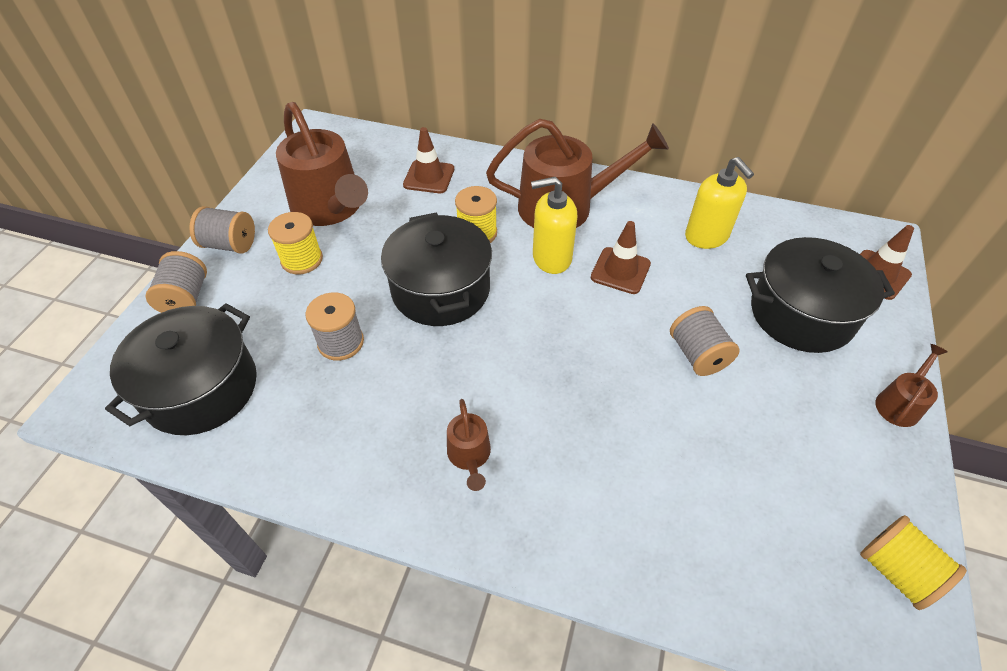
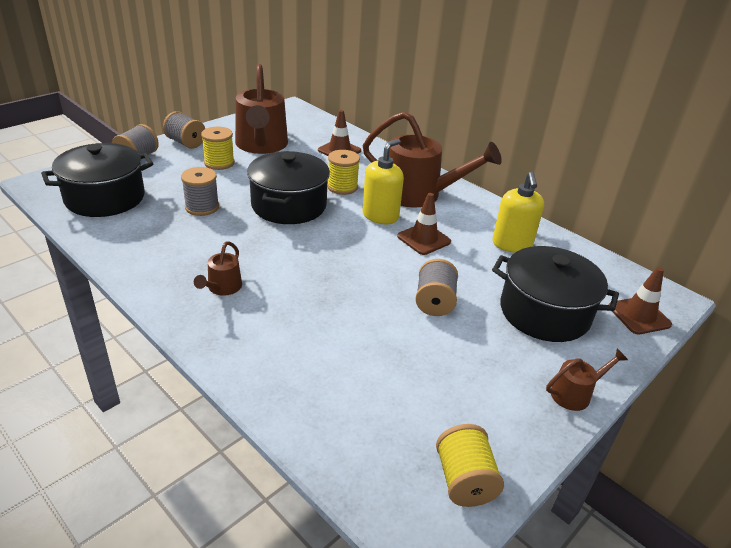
camera: 25 degrees right, 15 degrees down
(551, 258) = (380, 216): yellow soap dispenser -> yellow soap dispenser turned 105 degrees clockwise

